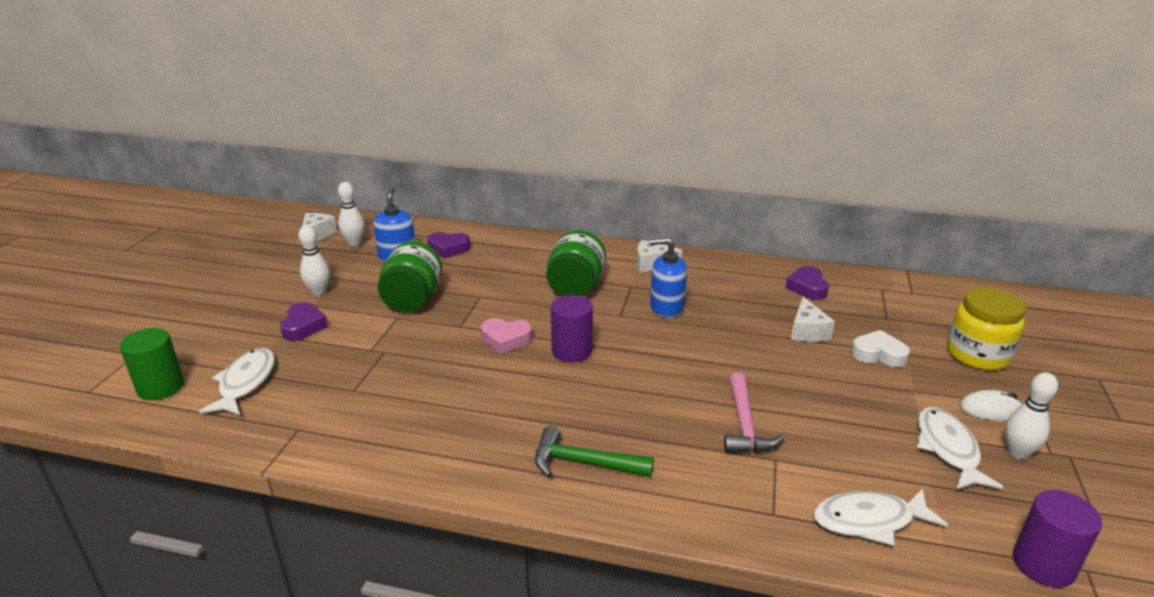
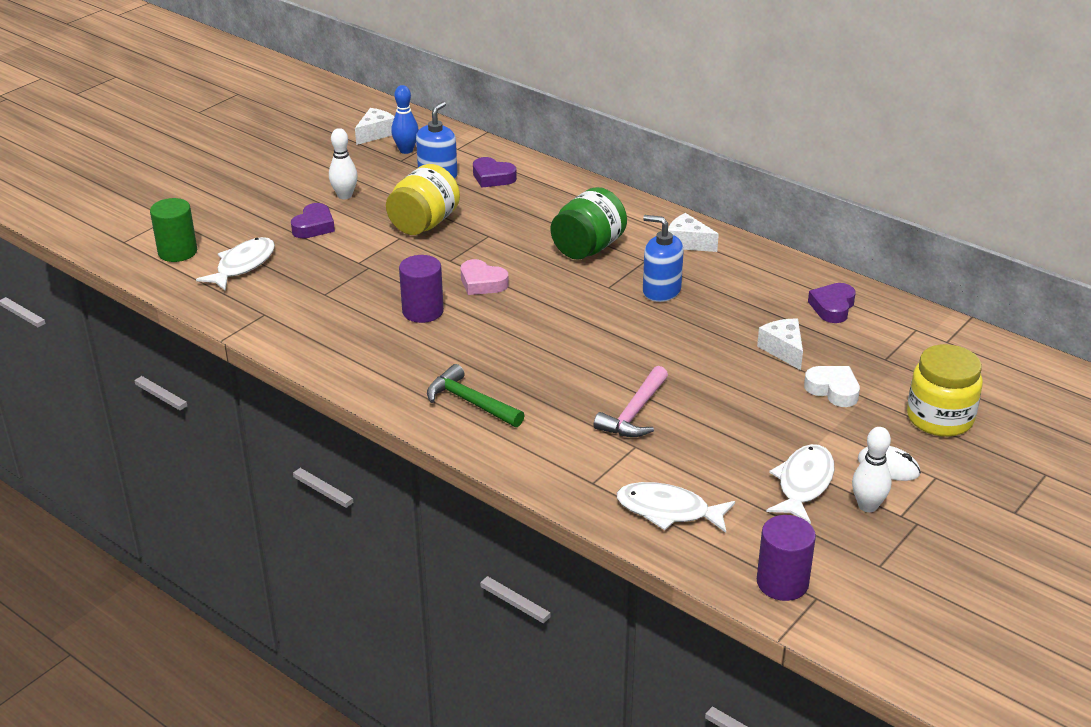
camera: 25 degrees right, 5 degrees up
(354, 243) = (406, 150): white bowling pin -> blue bowling pin
(413, 300) = (424, 224): green jar -> yellow jar
(572, 351) = (534, 309): purple cylinder -> purple cylinder (423, 311)
(807, 331) = (783, 350): white cheese -> white cheese turned 135 degrees clockwise

